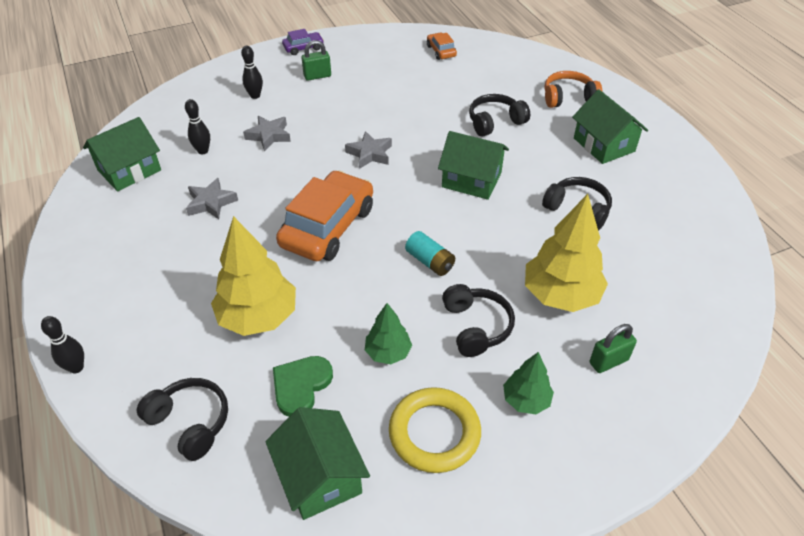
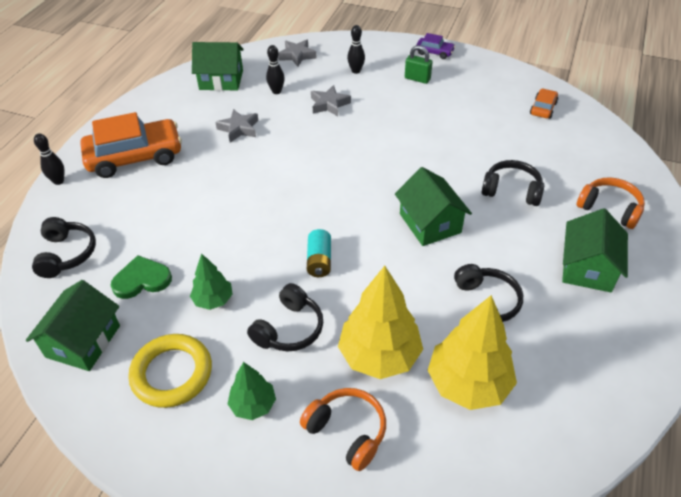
camera: 45 degrees right, 0 degrees up
(258, 317) = (173, 220): yellow tree -> yellow tree (468, 384)
(328, 227) = (286, 190): orange car -> orange car (135, 157)
(370, 154) = (380, 157): grey star -> grey star (297, 56)
(608, 361) = (347, 431): green padlock -> orange headphones

